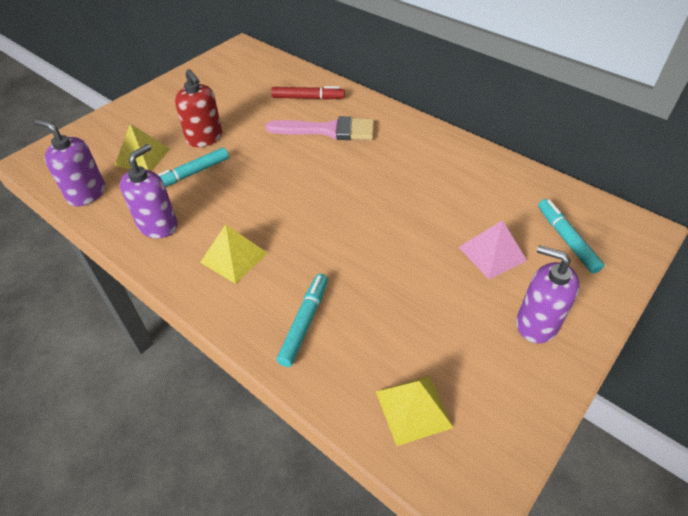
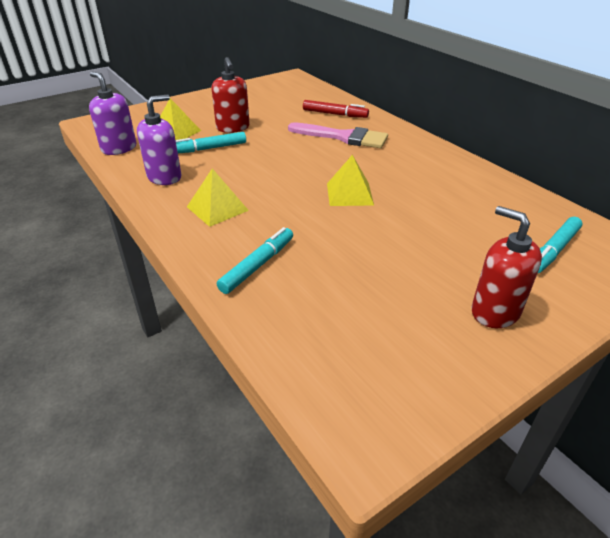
camera: 15 degrees right, 10 degrees down
(413, 409) = (334, 354): yellow pyramid -> yellow pyramid (349, 194)
(492, 253) = (467, 248): pink pyramid -> none
(536, 323) = (495, 311): purple soap dispenser -> red soap dispenser
(566, 239) = (553, 250): turquoise marker -> turquoise marker turned 135 degrees counterclockwise

